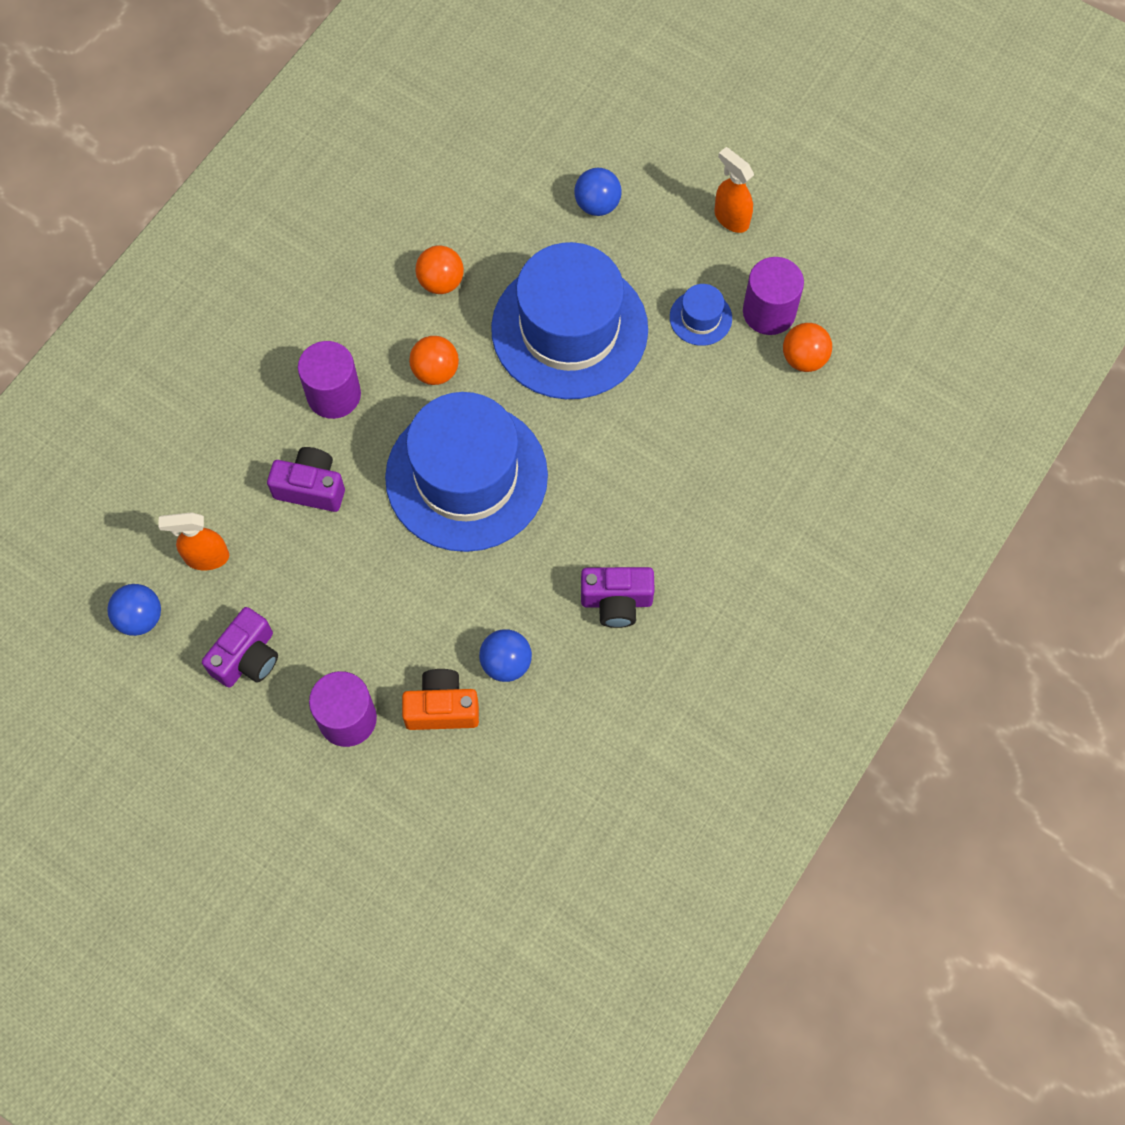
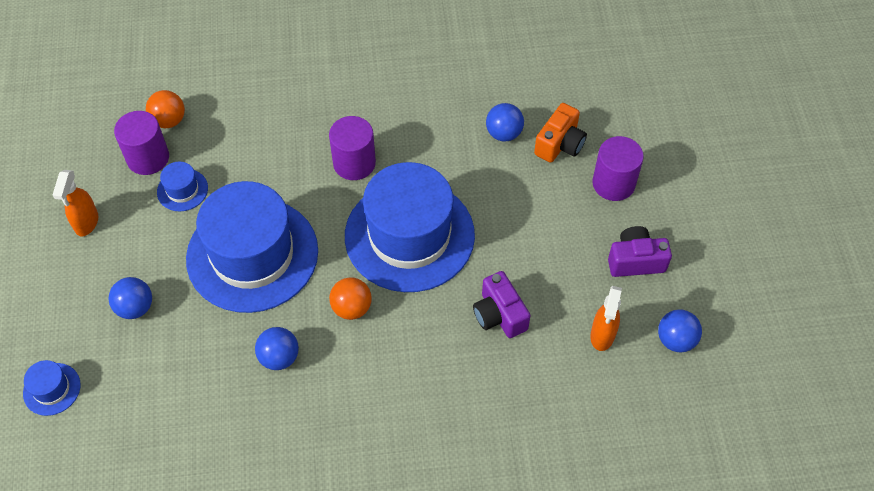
camera: 130 degrees left, 10 degrees down
(206, 557) = (602, 336): orange spray bottle -> orange spray bottle turned 60 degrees clockwise
(334, 395) = (423, 355): purple cylinder -> purple cylinder (354, 163)
(441, 282) = (279, 357): orange ball -> blue ball
(442, 708) = (560, 144): orange camera -> orange camera turned 105 degrees counterclockwise
(570, 102) = (52, 389): none -> blue hat
(616, 601) = (416, 108): purple camera -> none

